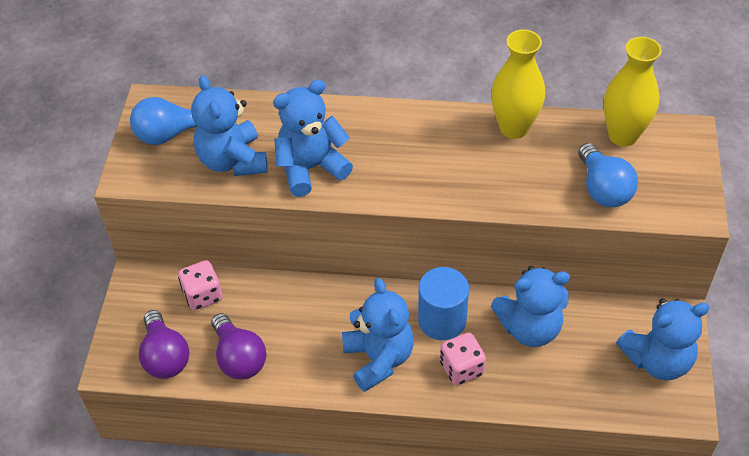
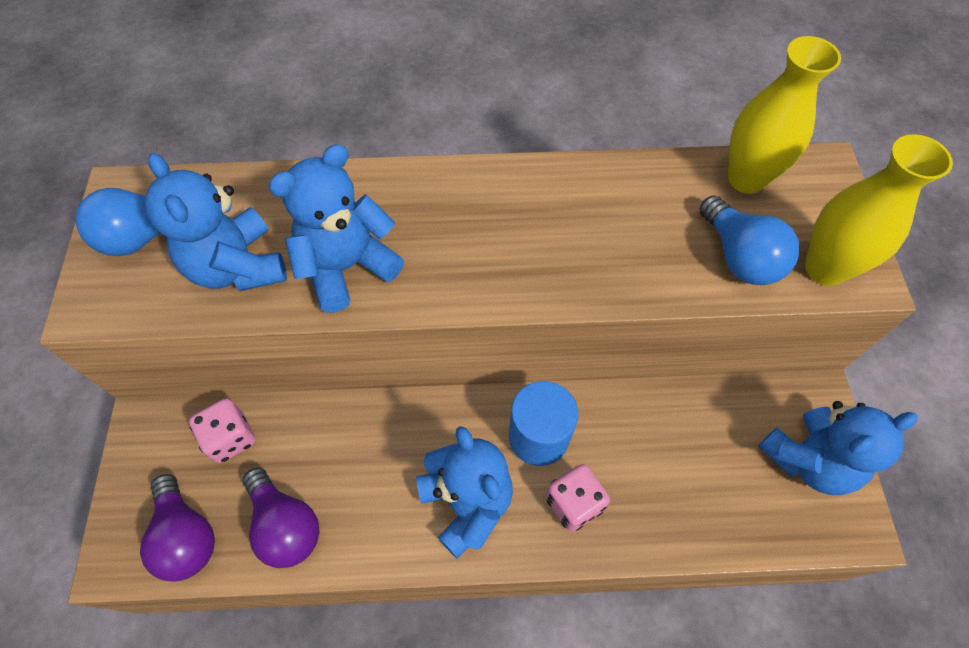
camera: 10 degrees left, 10 degrees up
(514, 128) = (607, 182): yellow vase -> yellow vase (825, 268)
(529, 328) = (647, 434): blue teddy bear -> none

